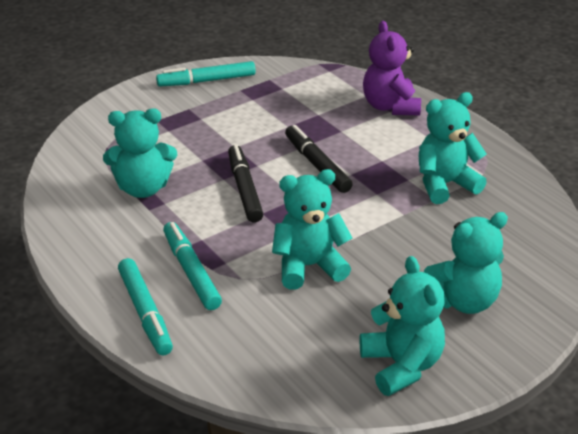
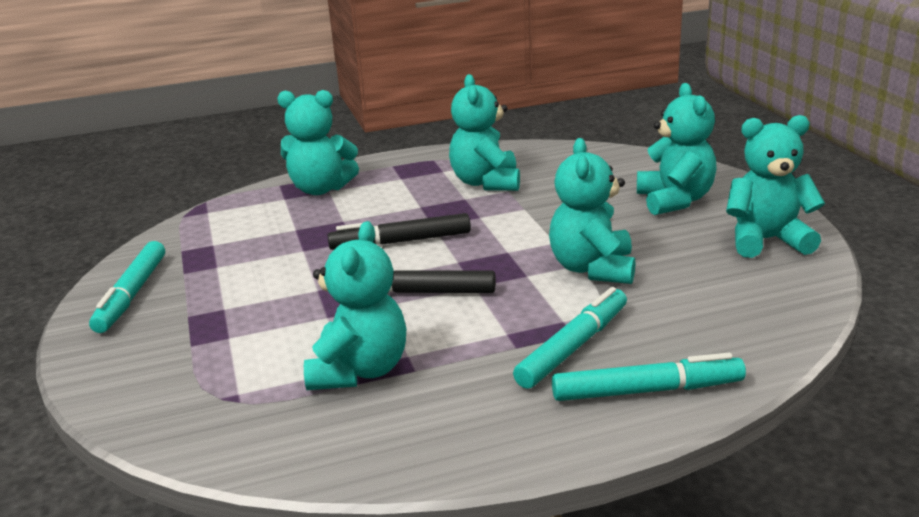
camera: 70 degrees left, 10 degrees down
(191, 272) = (573, 347): turquoise marker -> turquoise marker turned 135 degrees clockwise
(390, 106) = (321, 189): purple teddy bear -> turquoise teddy bear

